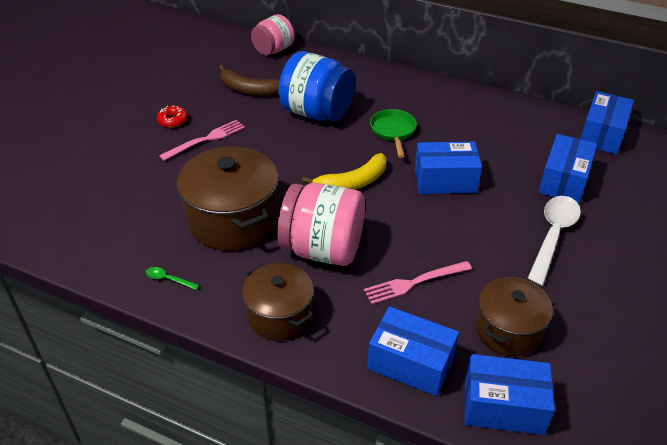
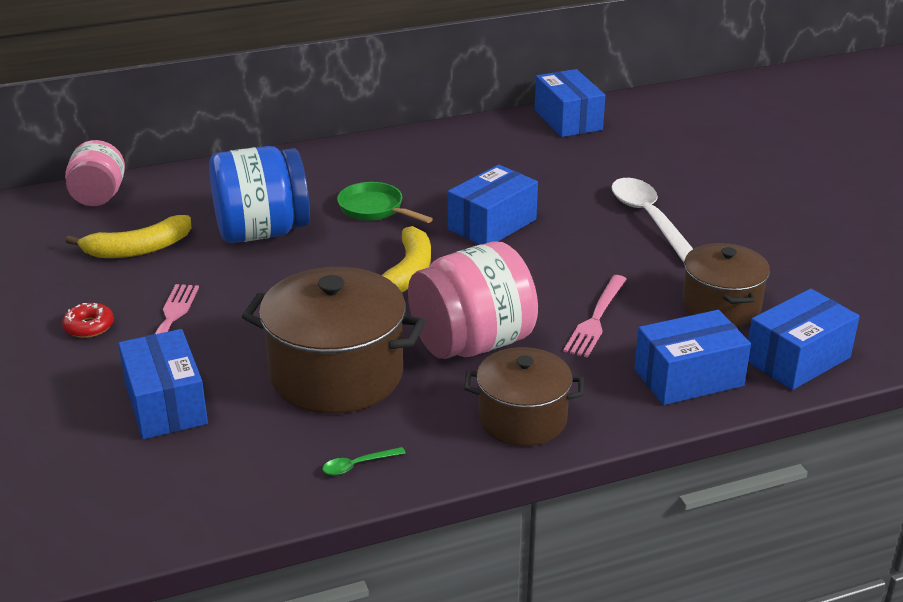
camera: 45 degrees left, 10 degrees down
(249, 90) = (138, 249): brown banana -> yellow banana
(563, 181) = (592, 172): blue box -> blue box (166, 404)

